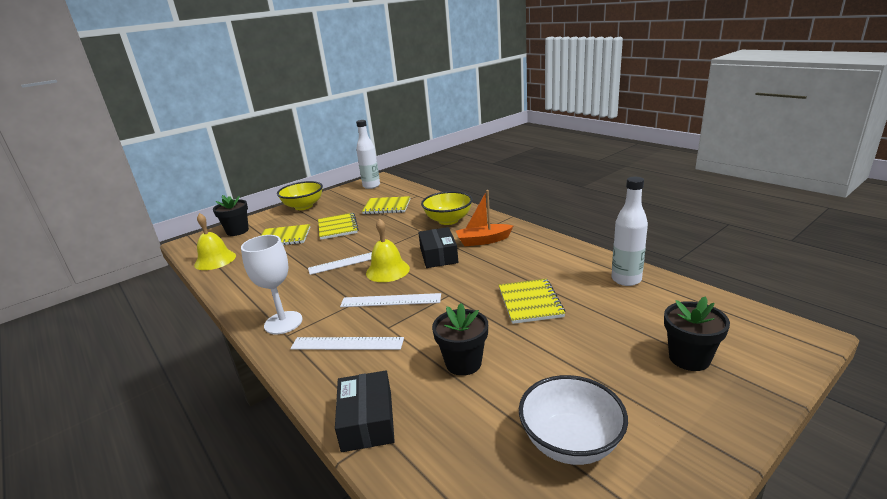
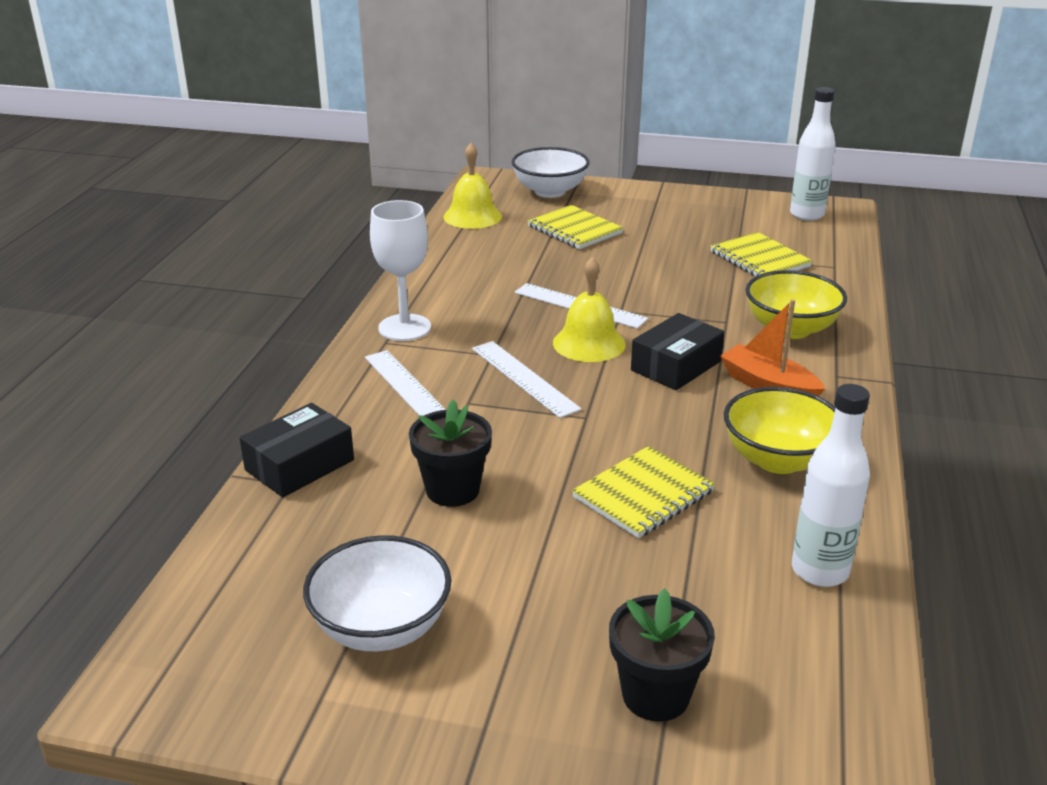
camera: 50 degrees right, 5 degrees up
(237, 231) = (550, 191): black flower pot -> white bowl
(303, 206) = (670, 198): yellow bowl -> yellow bowl (778, 460)
(337, 227) = (649, 252): yellow notebook -> none

